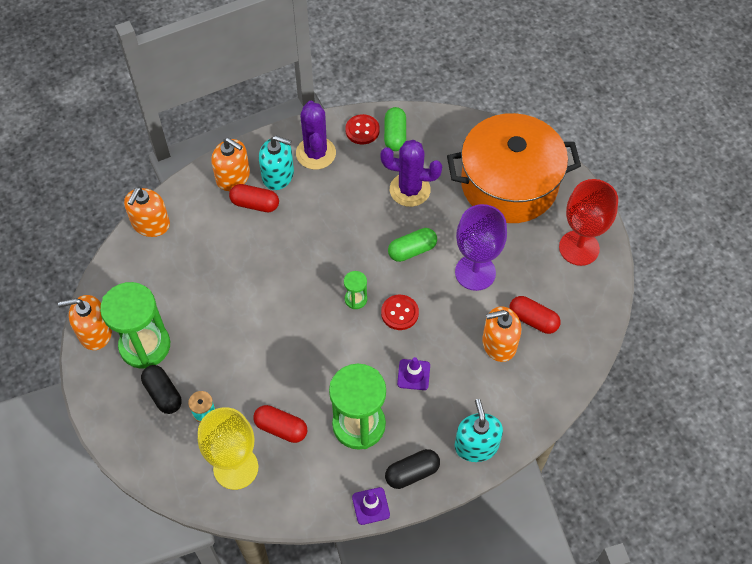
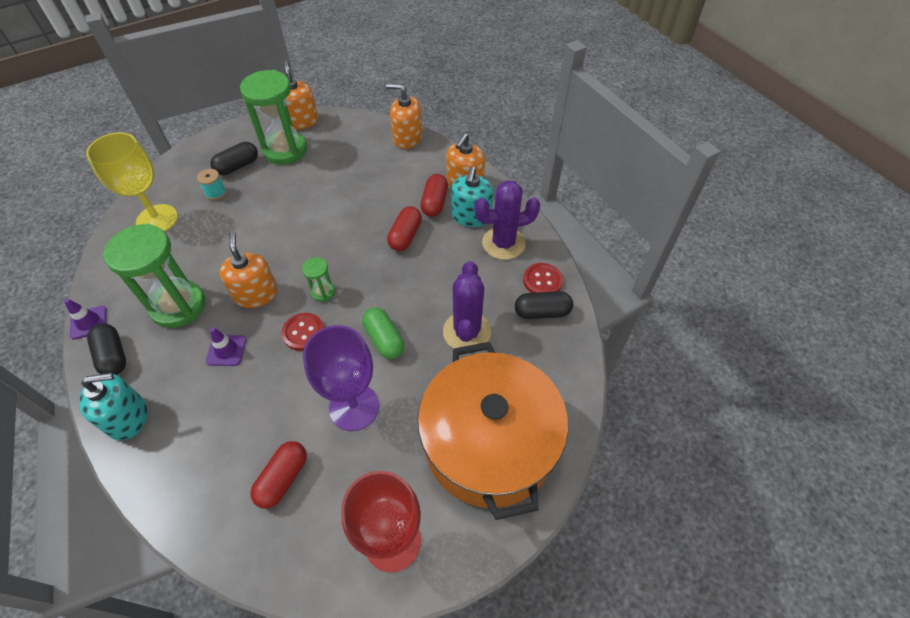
camera: 85 degrees right, 5 degrees down
(281, 428) = (188, 246): red capsule -> red capsule (405, 236)
(395, 135) = (542, 312): green capsule -> black capsule
(499, 344) = (254, 438): orange soap dispenser -> orange soap dispenser (256, 294)

